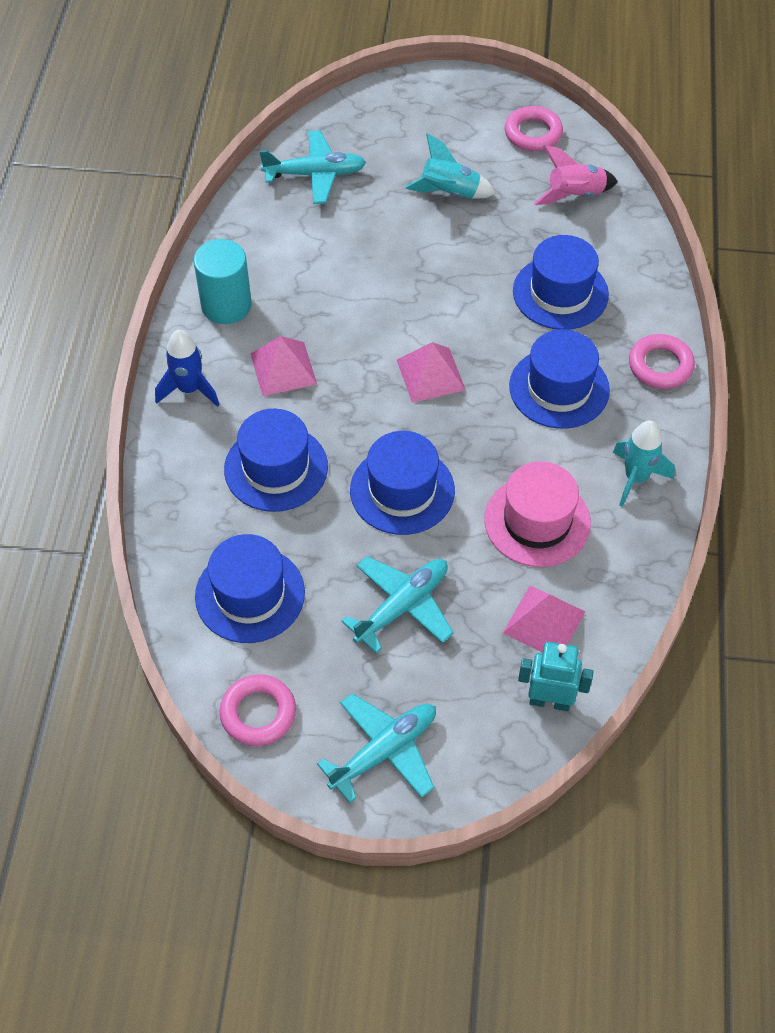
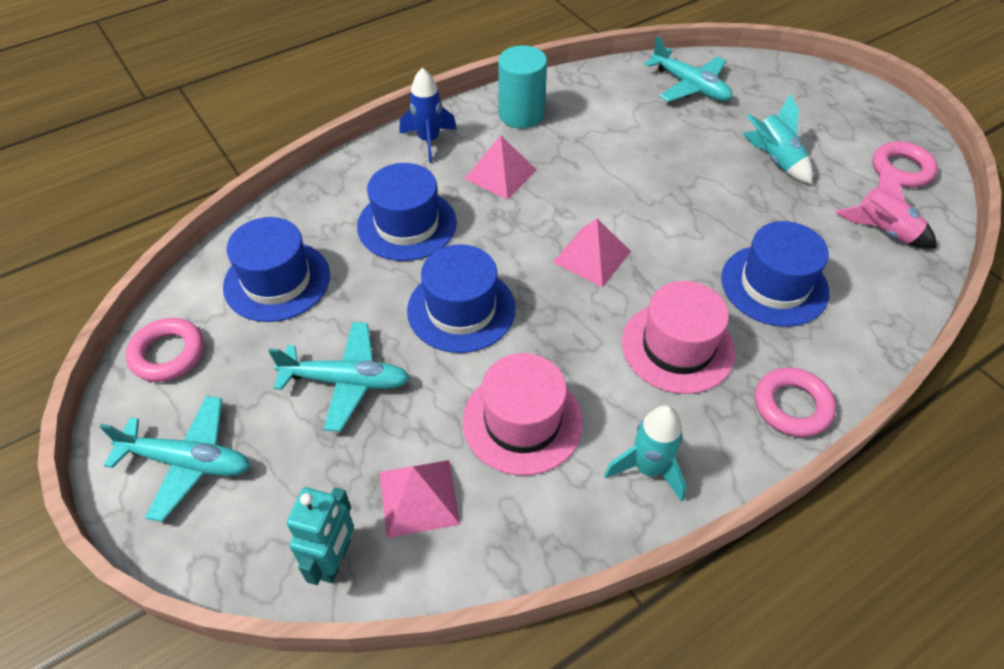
camera: 50 degrees right, 5 degrees down
(549, 701) = (334, 560): turquoise robot -> turquoise robot turned 45 degrees clockwise
(559, 388) = (677, 347): blue hat -> pink hat

